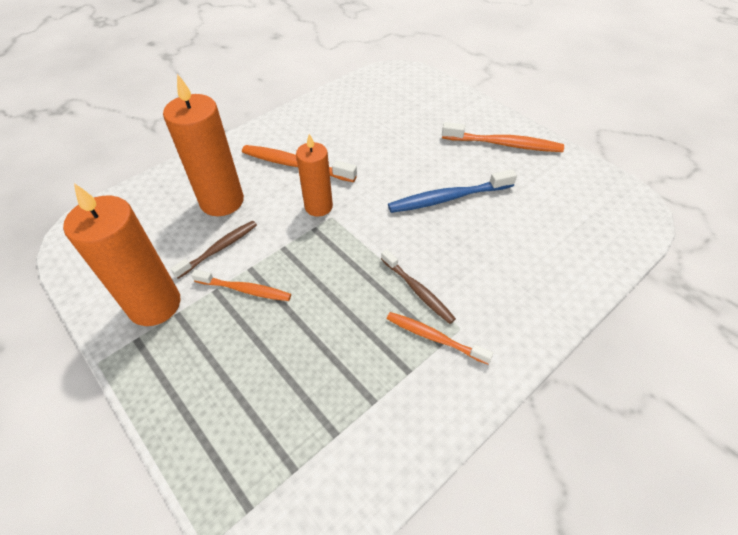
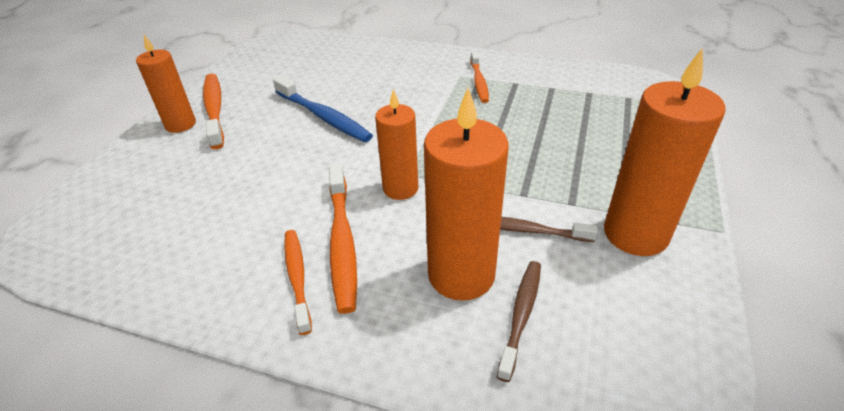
camera: 120 degrees left, 10 degrees down
(245, 289) = (548, 184): orange toothbrush -> orange toothbrush (297, 278)
(418, 290) = (446, 99): brown toothbrush -> brown toothbrush (521, 315)
(491, 126) = (180, 124): none -> orange candle

